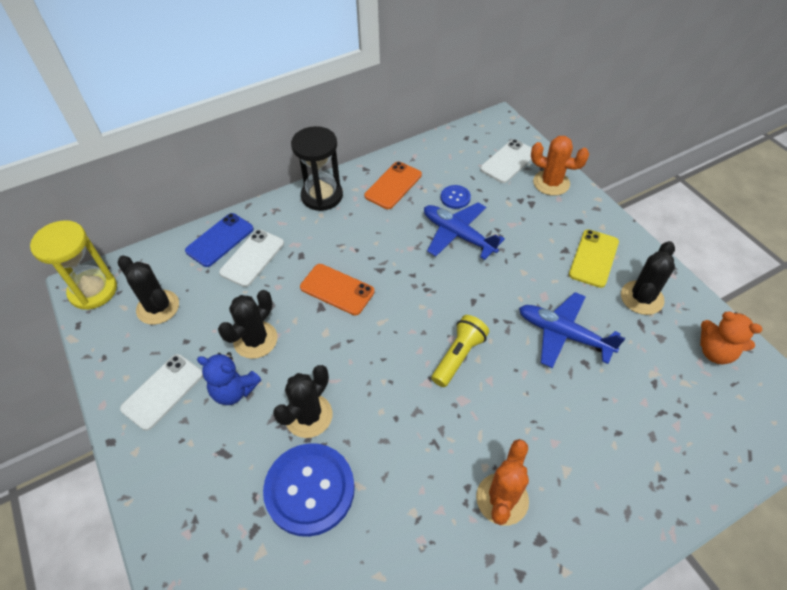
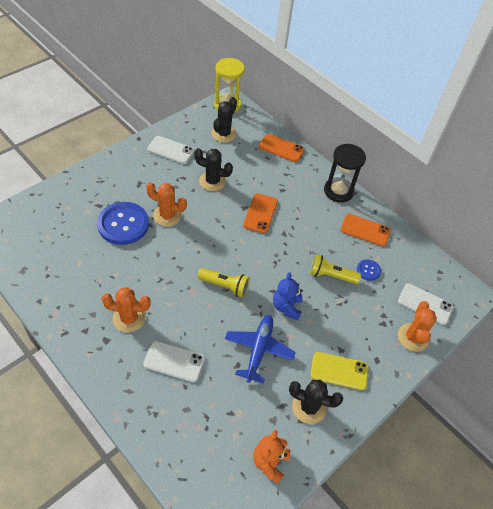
camera: 70 degrees right, 0 degrees up
(220, 240) = (281, 148): blue phone -> orange phone
(234, 390) = (177, 179): blue teddy bear -> blue teddy bear (286, 307)
(252, 258) = (272, 166): white phone -> white phone (174, 361)
(308, 416) = (167, 215): black cactus -> orange cactus
(458, 235) = (331, 276): blue plane -> yellow flashlight

